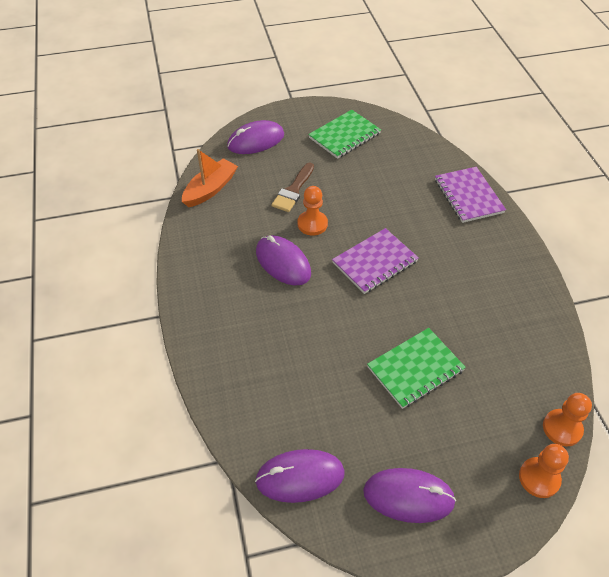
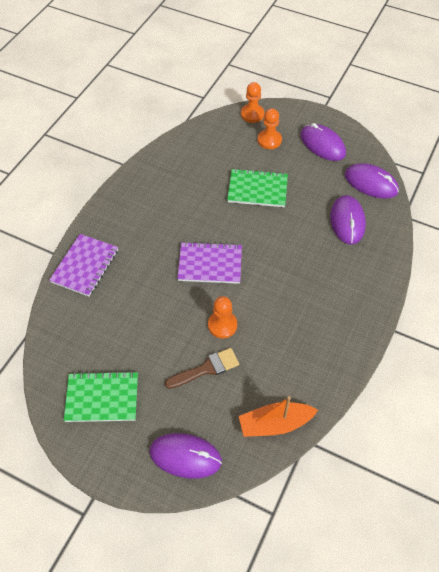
camera: 140 degrees left, 5 degrees up
(283, 262) = (274, 308): purple mouse -> purple mouse (347, 221)
(562, 428) = (215, 122): orange pawn -> orange pawn (269, 140)

